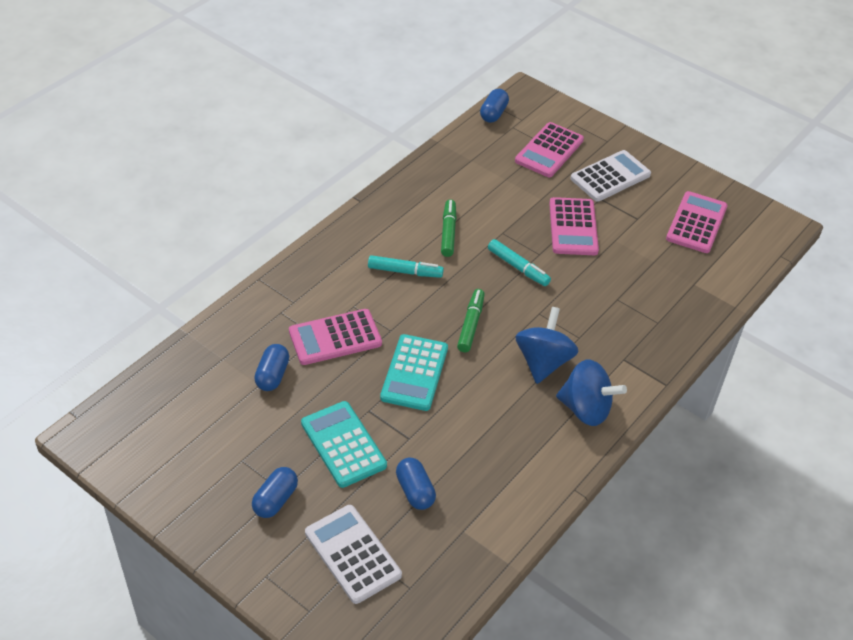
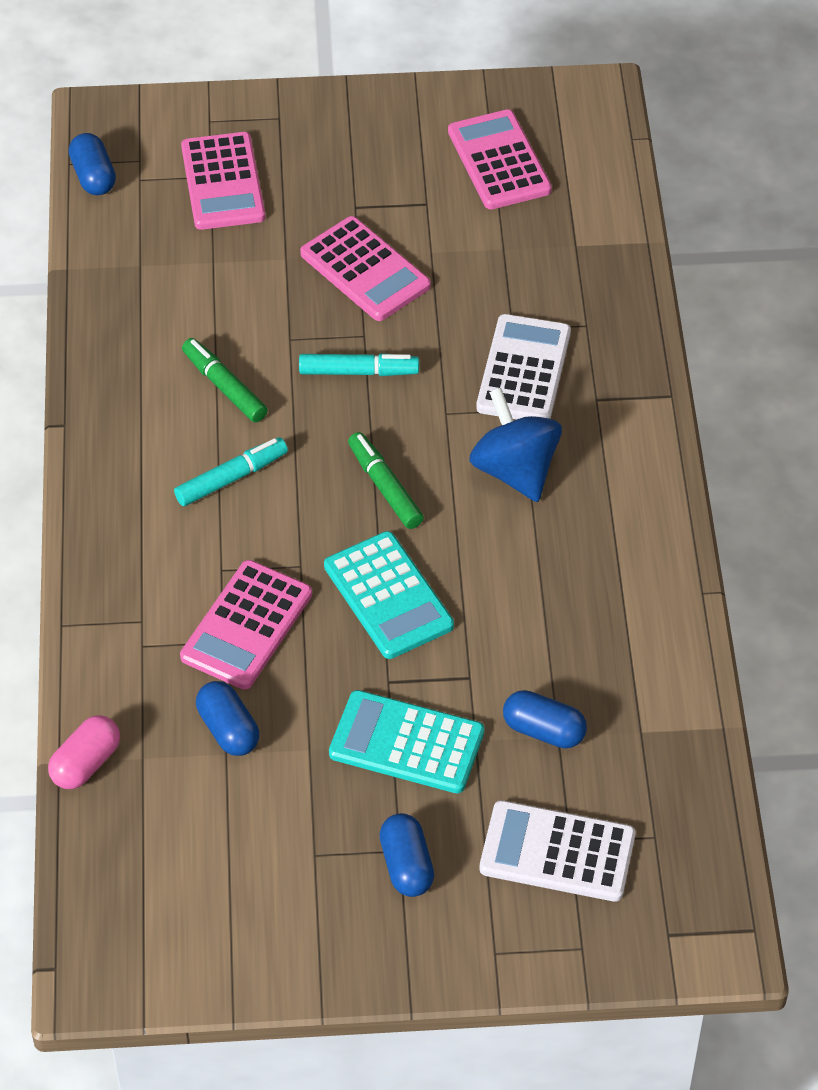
camera: 40 degrees left, 5 degrees up
(197, 342) = (86, 763): none -> pink capsule
(586, 409) = (619, 491): blue spinning top -> none
(610, 177) = (336, 167): white calculator -> white calculator (524, 370)

